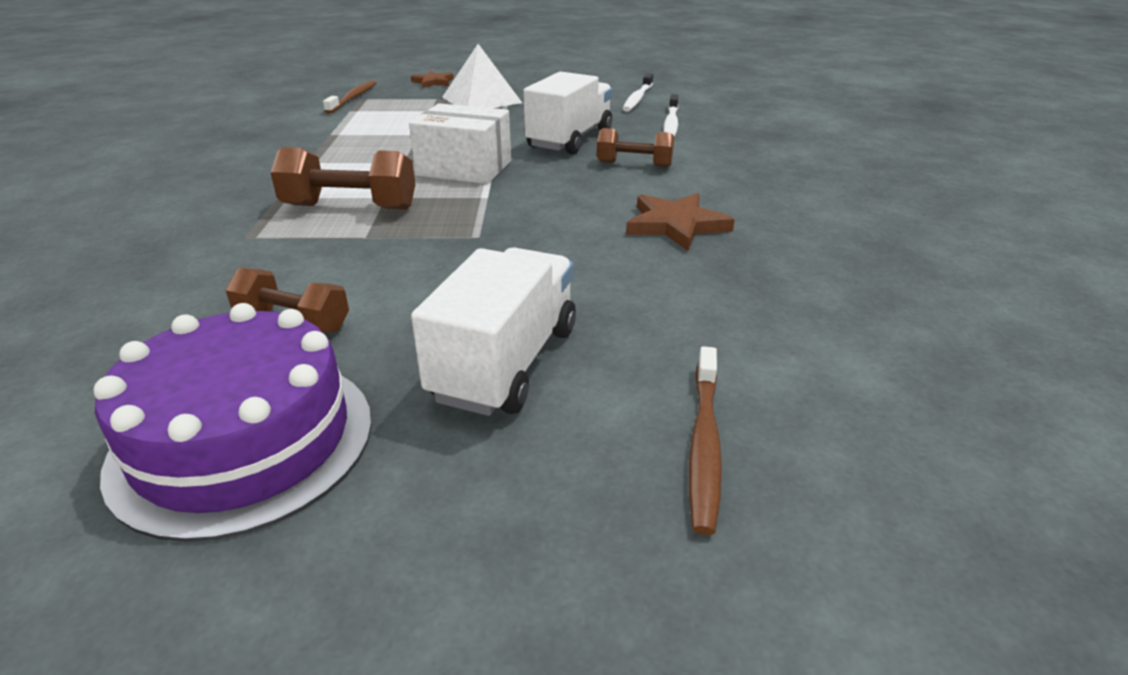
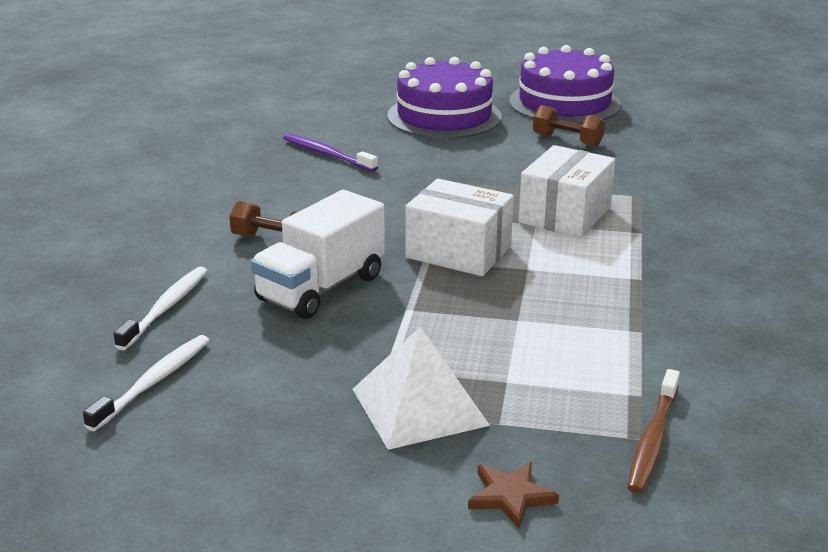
camera: 170 degrees left, 5 degrees down
(350, 207) = (565, 215): brown dumbbell -> white box
(505, 363) = (444, 116): white truck -> purple cake
(655, 260) = (327, 154): none -> purple toothbrush
(676, 225) = (290, 176): brown star -> none
(704, 443) = (364, 89): brown toothbrush -> none

